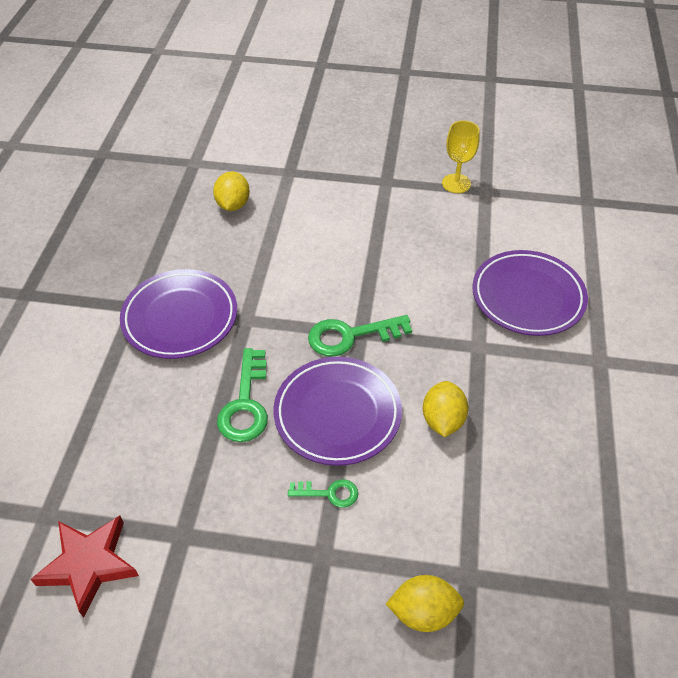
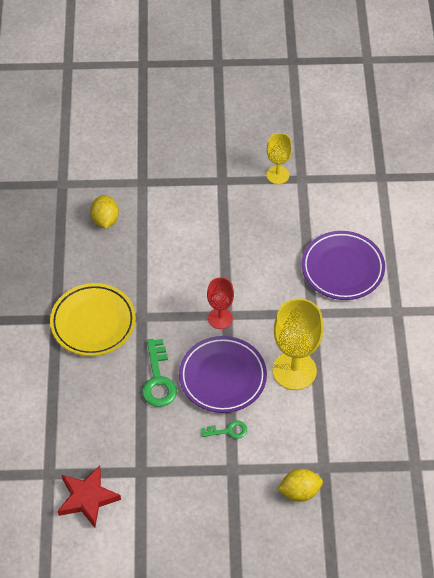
camera: 10 degrees left, 5 degrees up
(180, 318) = (93, 322): purple plate -> yellow plate
(350, 336) = (220, 318): green key -> red goblet
(442, 420) = (294, 370): yellow lemon -> yellow goblet

